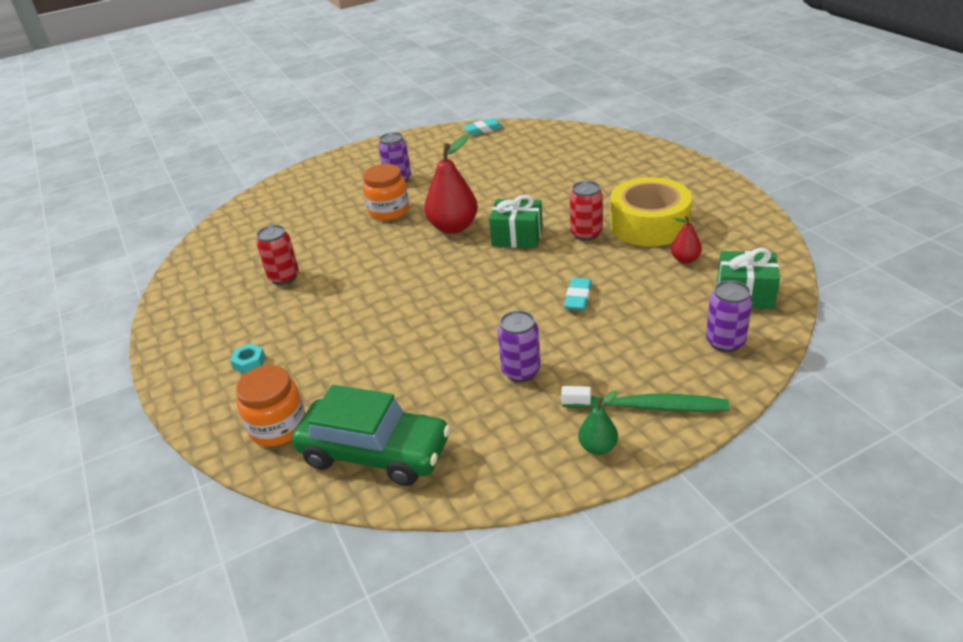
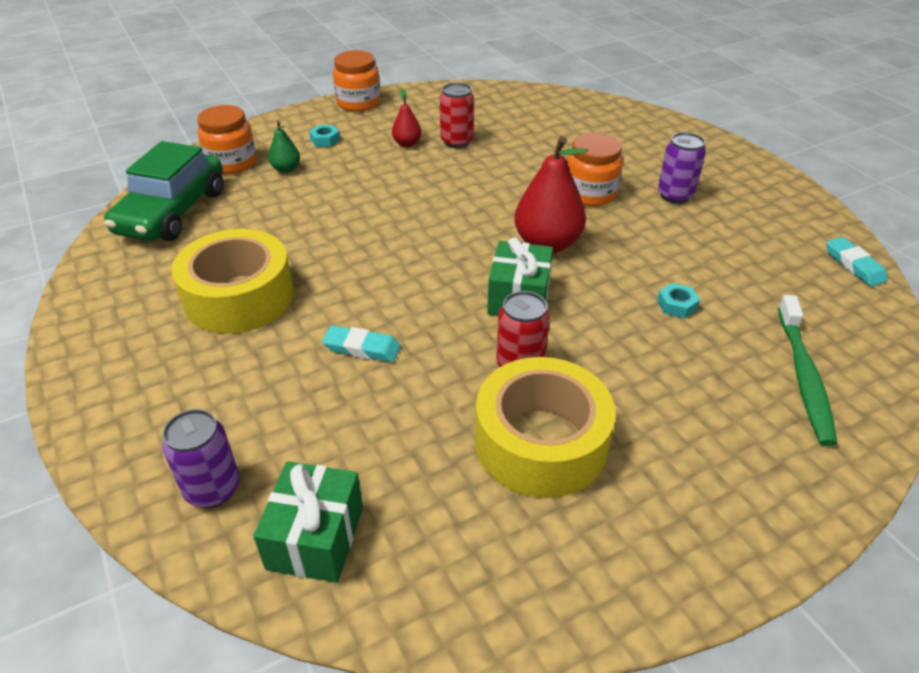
camera: 85 degrees right, 5 degrees up
(170, 349) = (358, 103): none -> orange jar
(521, 371) = (239, 297): purple can -> yellow tape
(522, 182) = (676, 305): none -> turquoise nut
(598, 447) = (95, 348): green pear -> green pear (286, 169)
(648, 406) = (132, 393): green toothbrush -> green toothbrush (804, 376)
(685, 259) = (430, 474): red pear -> red pear (407, 143)

